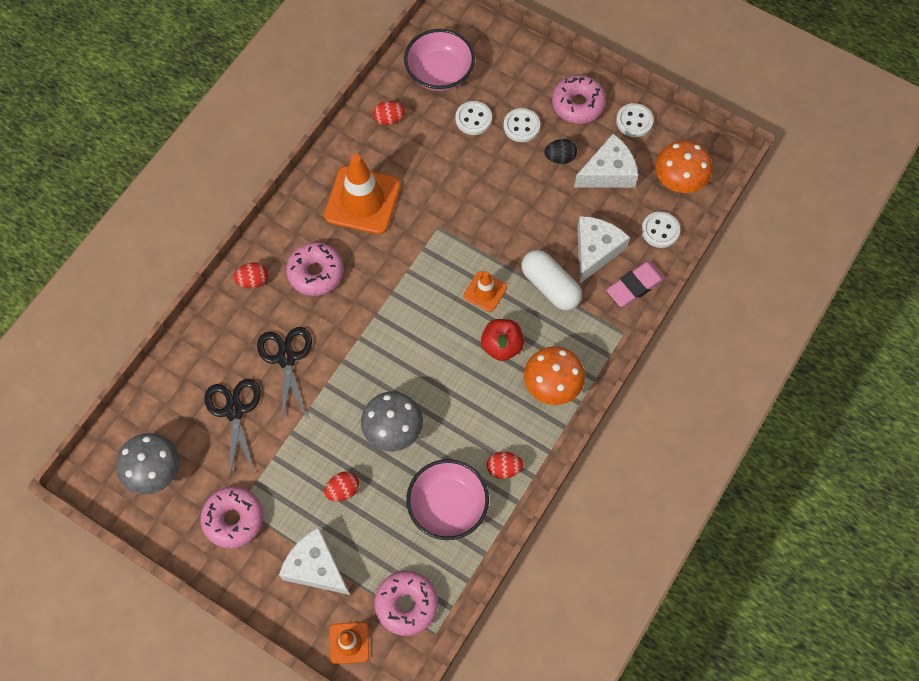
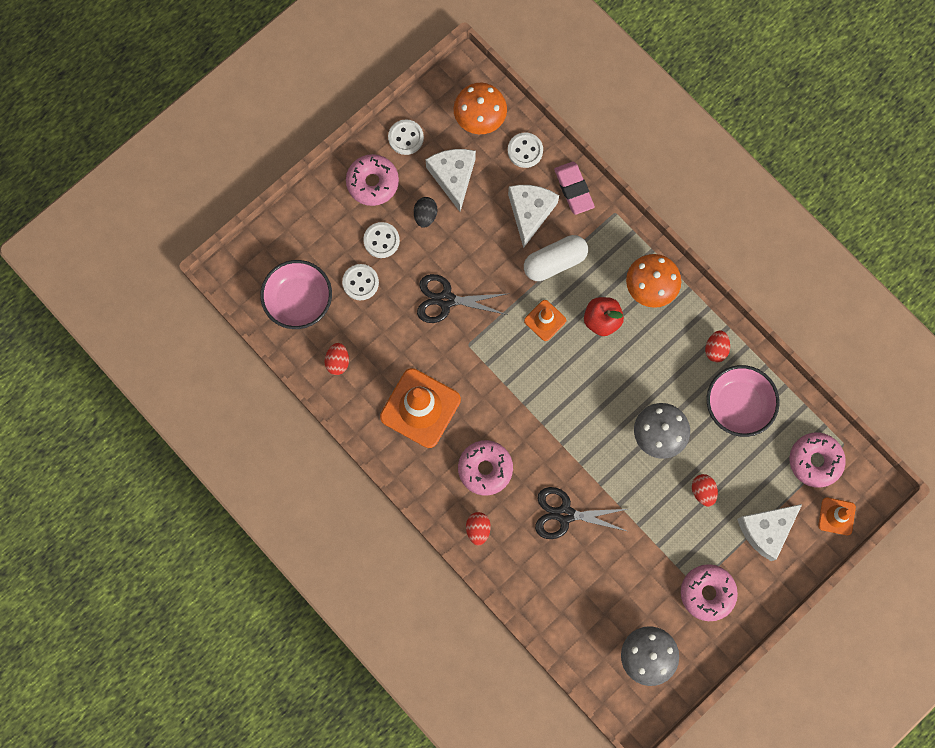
camera: 75 degrees left, 10 degrees up
(234, 411) = (605, 572): black scissors -> black scissors (446, 300)
(595, 251) = (530, 212): white cheese -> white cheese turned 60 degrees clockwise

